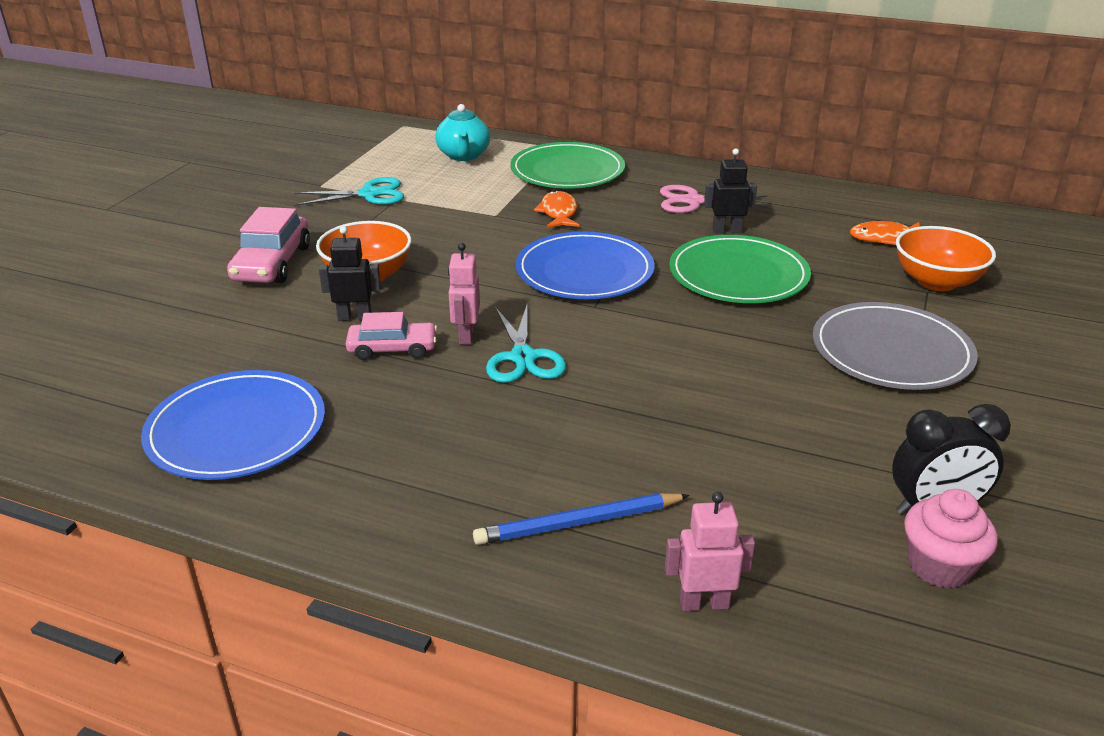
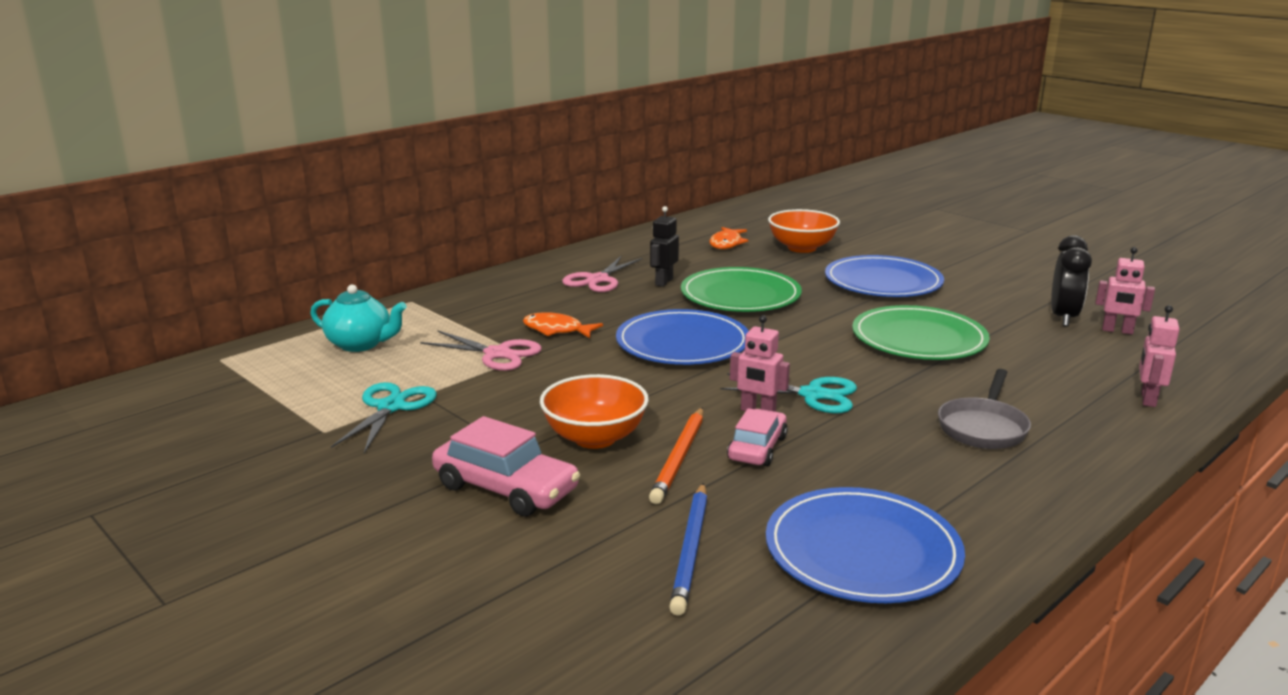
camera: 65 degrees left, 10 degrees down
(355, 317) = (679, 457): black robot -> orange pencil
(489, 204) = (497, 354): none -> pink scissors
(520, 471) = (983, 427): none -> grey pan
(567, 171) = (470, 309): green plate -> green plate (919, 339)
(579, 523) = (1054, 419): blue pencil -> blue pencil (690, 550)
(891, 351) = (883, 282): grey plate -> blue plate
(939, 566) = (1117, 331): pink cupcake -> pink robot

